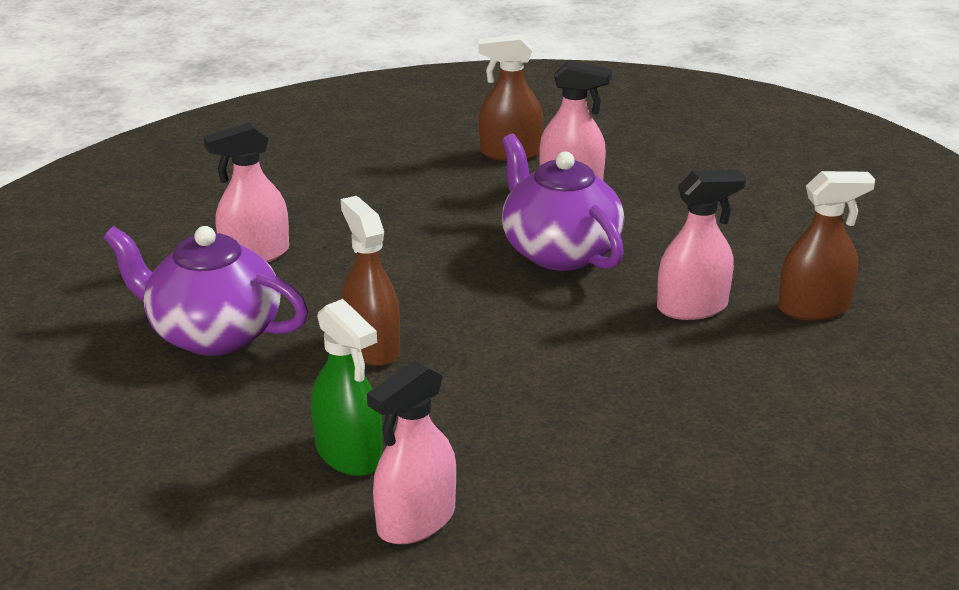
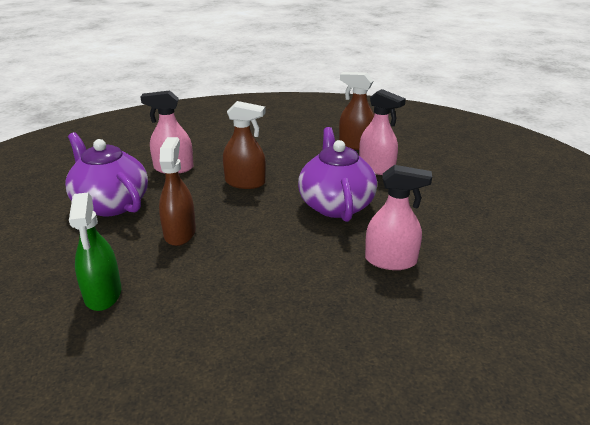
camera: 25 degrees right, 0 degrees up
(416, 521) = (93, 352): pink spray bottle -> none
(814, 308) = (477, 284): brown spray bottle -> brown spray bottle (245, 182)

